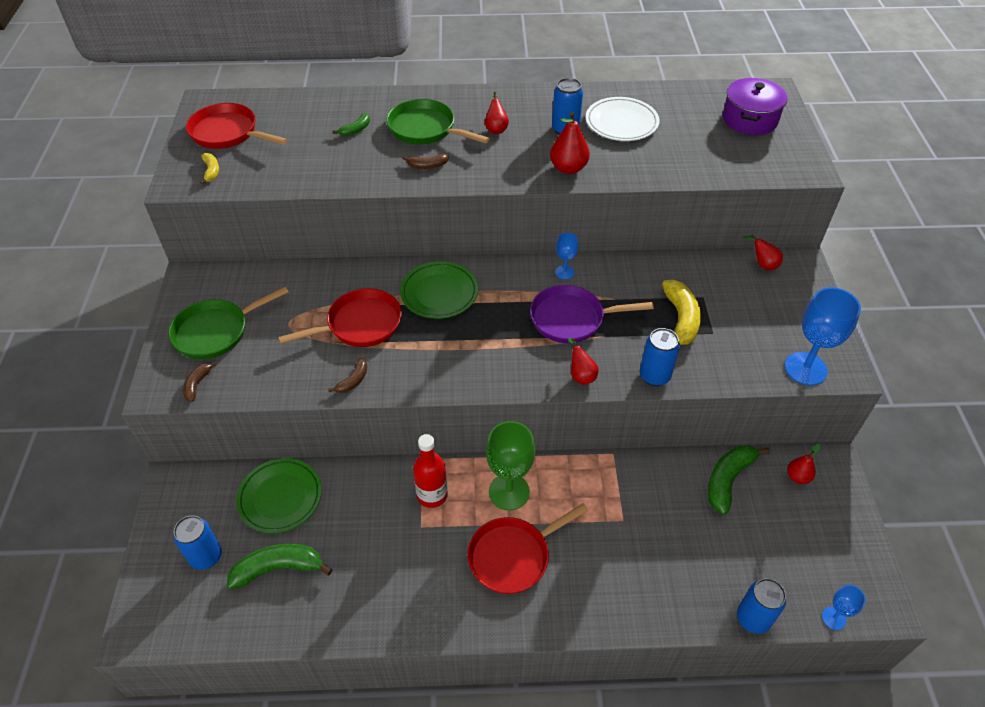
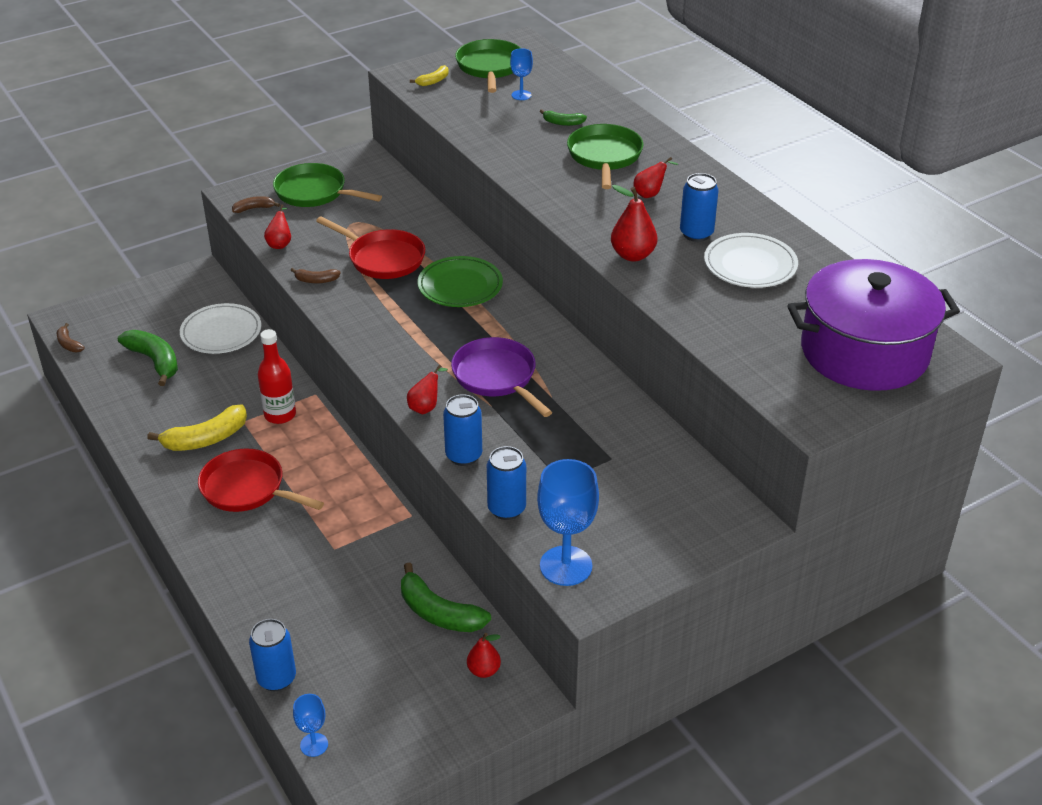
camera: 60 degrees right, 10 degrees down
(206, 556) = (143, 321): blue can -> blue can (506, 509)
(228, 133) = (490, 68): red pan -> green pan
(280, 497) = (221, 332): green plate -> white plate
(427, 166) = (550, 177): brown banana -> brown banana (69, 344)
(509, 492) = (316, 460): green goblet -> none
(564, 272) = (559, 351): blue goblet -> blue goblet (521, 95)
(681, 319) = (561, 451): yellow banana -> yellow banana (206, 439)
(728, 480) = (438, 613): green banana -> green banana turned 150 degrees counterclockwise
(749, 119) = (864, 352): purple pot -> purple pot, size x1.67
(762, 264) = (710, 491): red pear -> red pear (280, 243)

